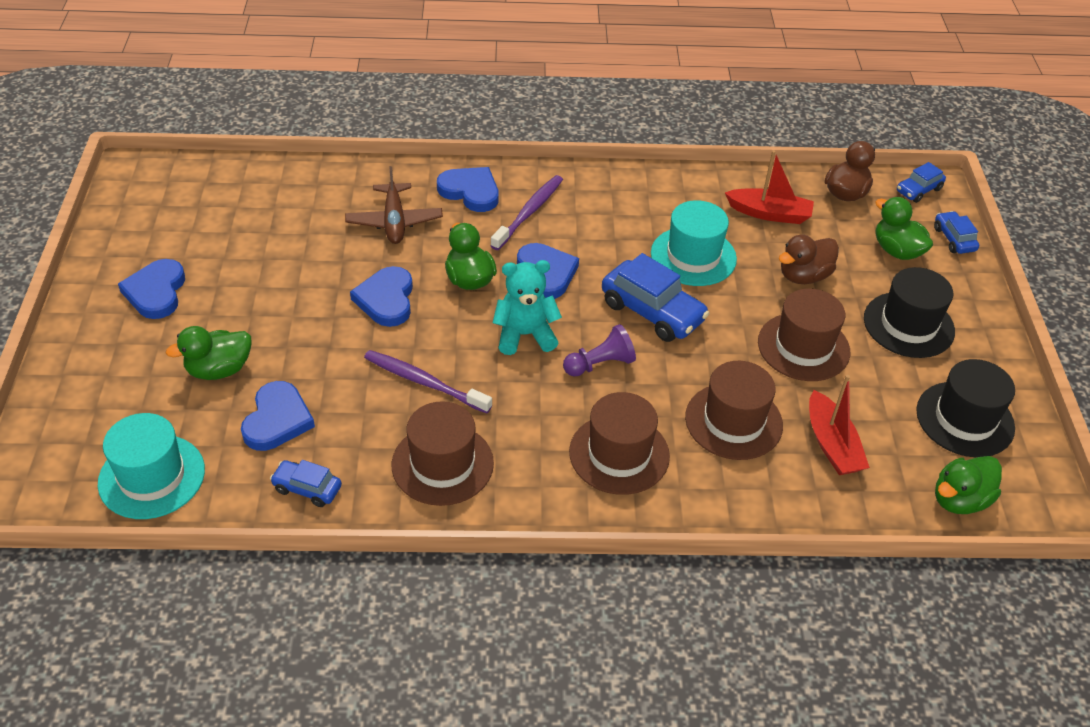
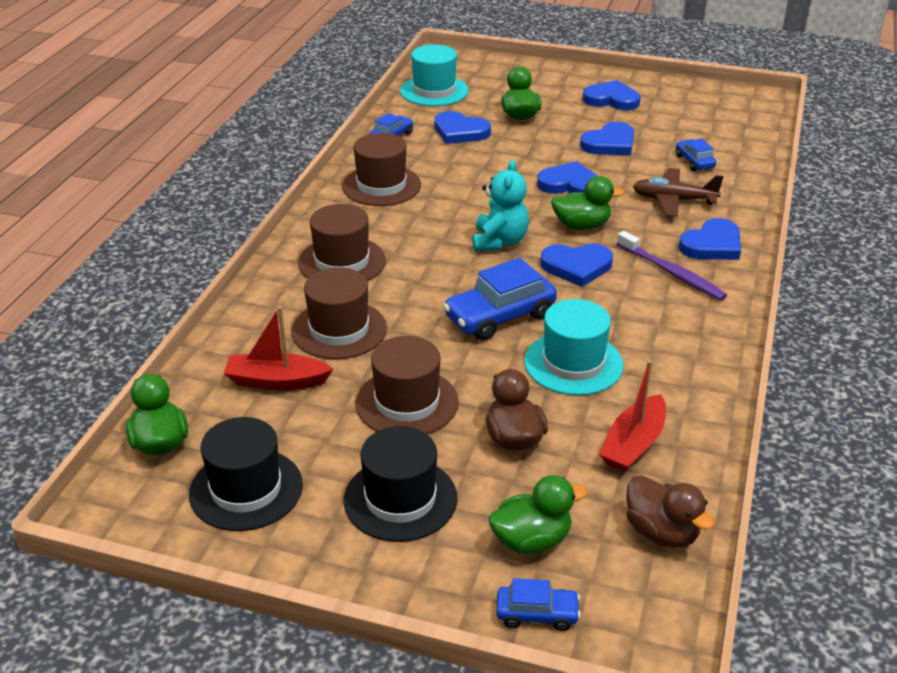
camera: 110 degrees right, 10 degrees down
(279, 280) = (609, 144): none -> blue heart
(424, 382) = (467, 189): purple toothbrush -> none
(600, 364) = (446, 273): purple pawn -> none
(918, 190) = (654, 619): blue car -> blue car (694, 161)

